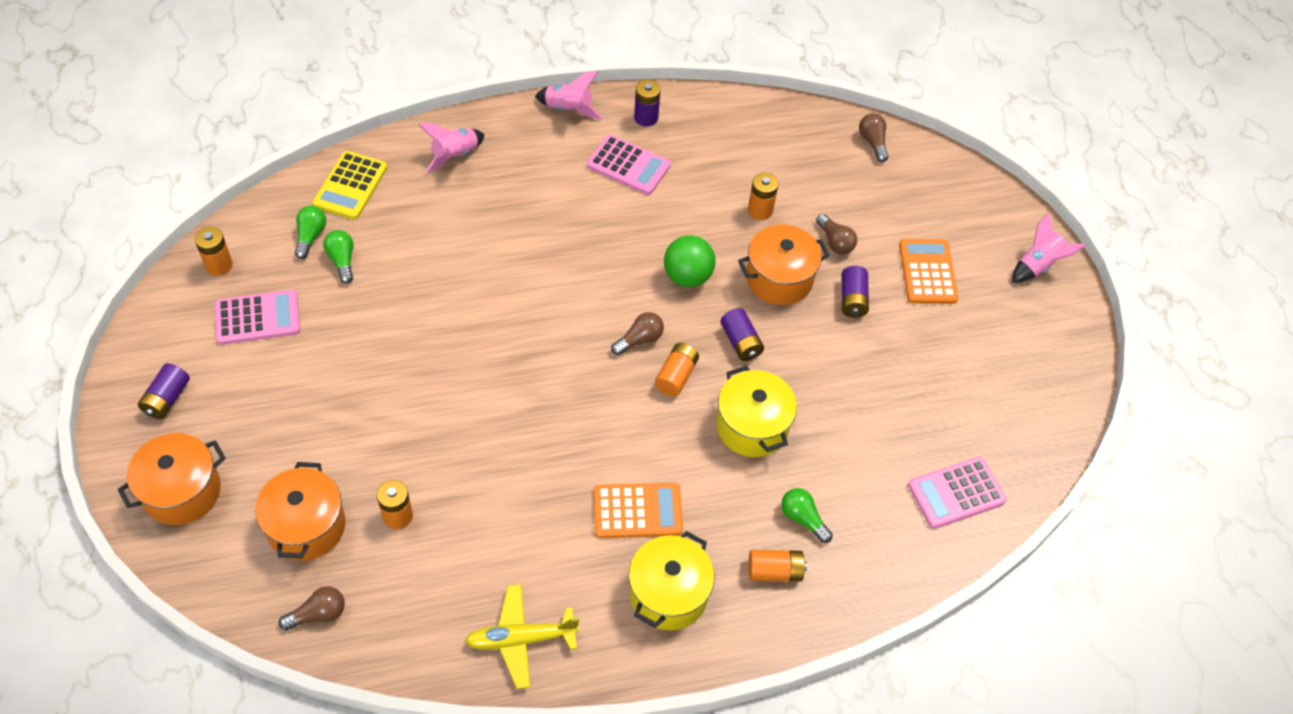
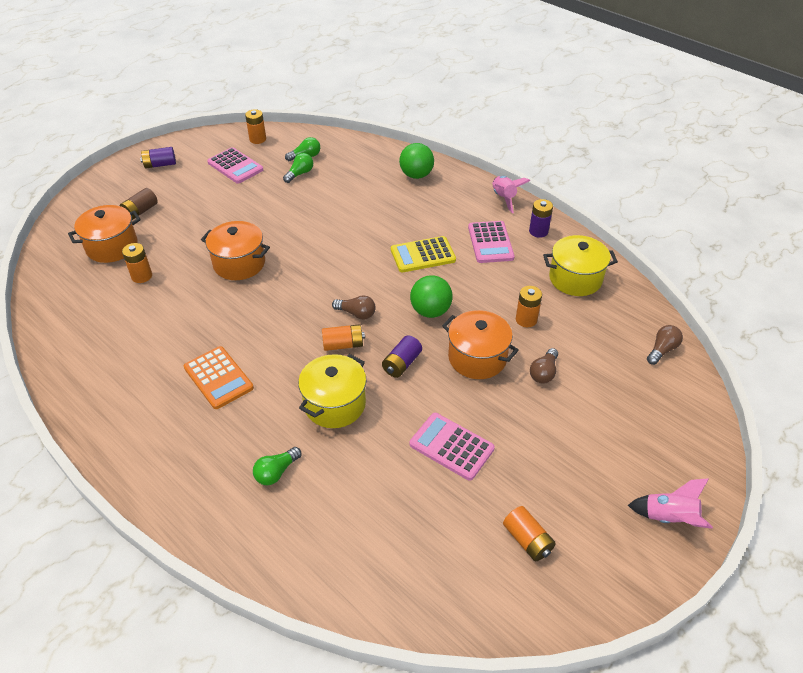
camera: 60 degrees right, 10 degrees down
(182, 491) = (106, 196): orange pot -> orange pot (239, 263)
(257, 464) = (140, 211): none -> brown battery
(318, 614) = (56, 279): brown light bulb -> none
(350, 186) = (353, 152): yellow calculator -> yellow calculator (423, 255)
(455, 156) = (416, 175): pink rocket -> green ball
(521, 639) = (85, 369): yellow plane -> none
(668, 594) = (162, 425): yellow pot -> yellow pot (575, 279)
(774, 571) = (218, 477): orange battery -> orange battery (527, 540)
(802, 519) = (276, 472): green light bulb -> green light bulb turned 150 degrees counterclockwise
(852, 299) = (501, 408): purple battery -> none
(927, 272) = (577, 442): orange calculator -> none
(956, 493) = (376, 566): pink calculator -> pink calculator (451, 446)

